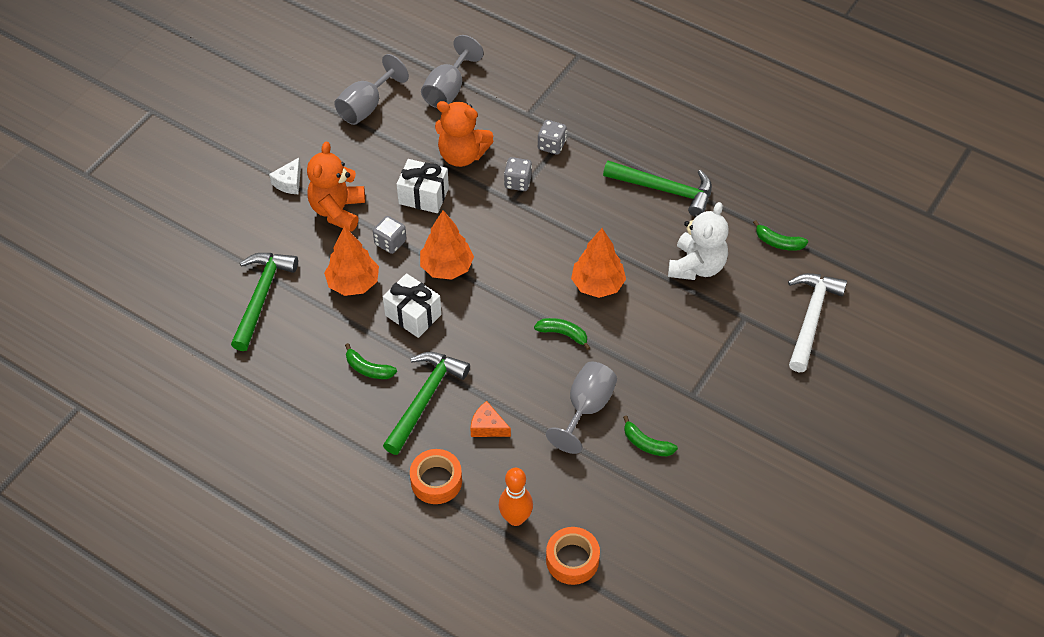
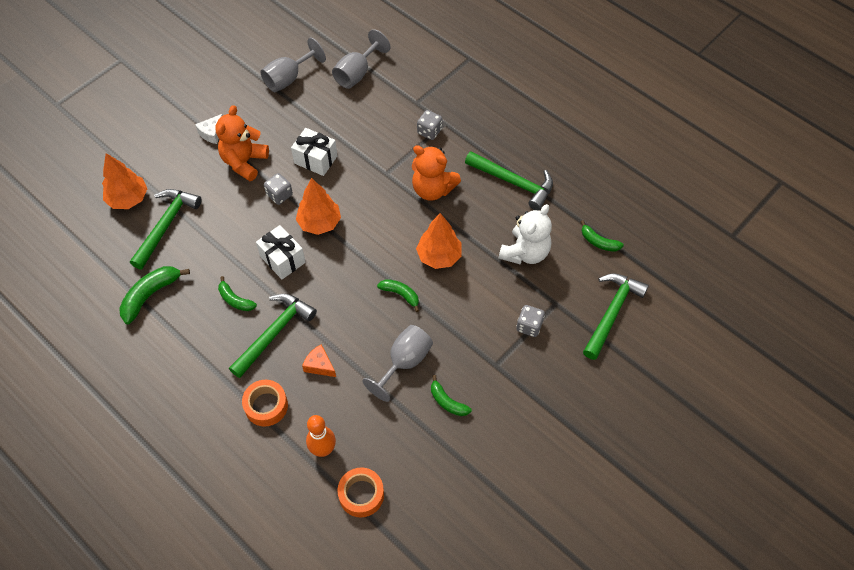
camera: 10 degrees right, 5 degrees up
(264, 379) = (150, 295): none -> green banana
(353, 283) = (241, 225): orange tree -> orange tree (128, 199)
(462, 155) = (355, 129): orange teddy bear -> orange teddy bear (433, 189)
(518, 182) = (394, 159): grey dice -> grey dice (529, 326)
(811, 318) = (611, 312): white hammer -> green hammer

